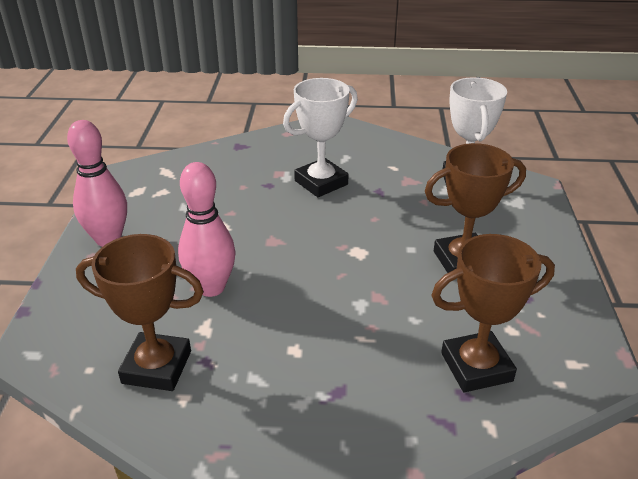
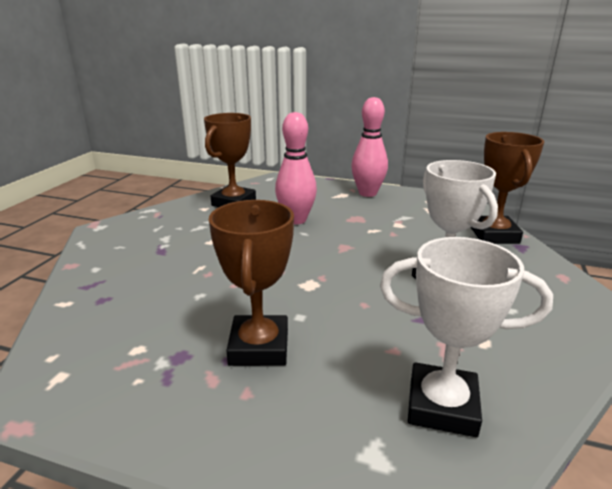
camera: 105 degrees right, 10 degrees down
(476, 367) = (119, 312): brown trophy -> brown trophy (494, 235)

